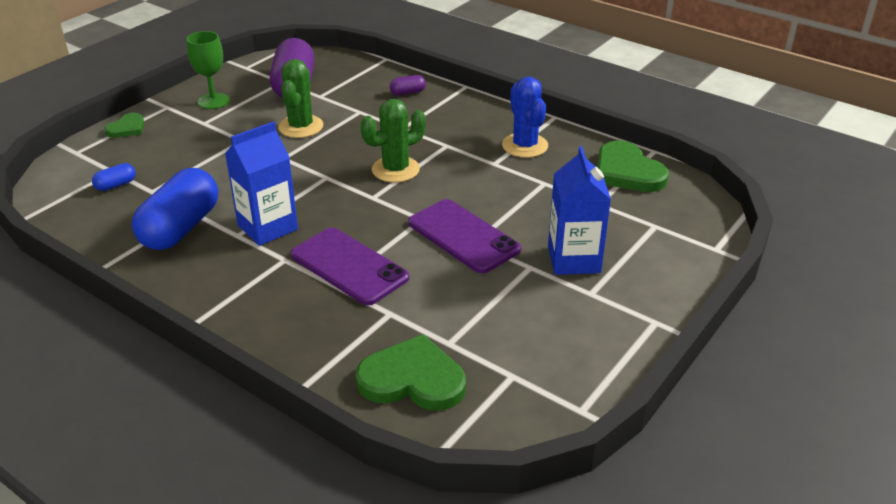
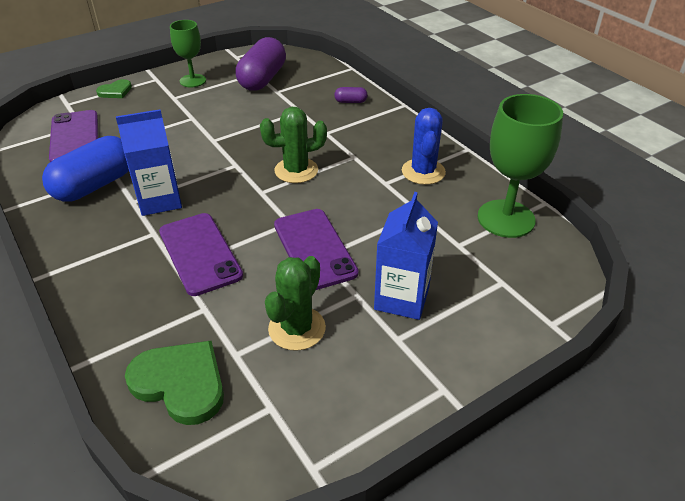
camera: 20 degrees right, 5 degrees up
(116, 185) = (75, 137): blue capsule -> purple phone
(301, 127) = (244, 115): green cactus -> green cactus (297, 328)
(627, 172) = (506, 219): green heart -> green goblet

